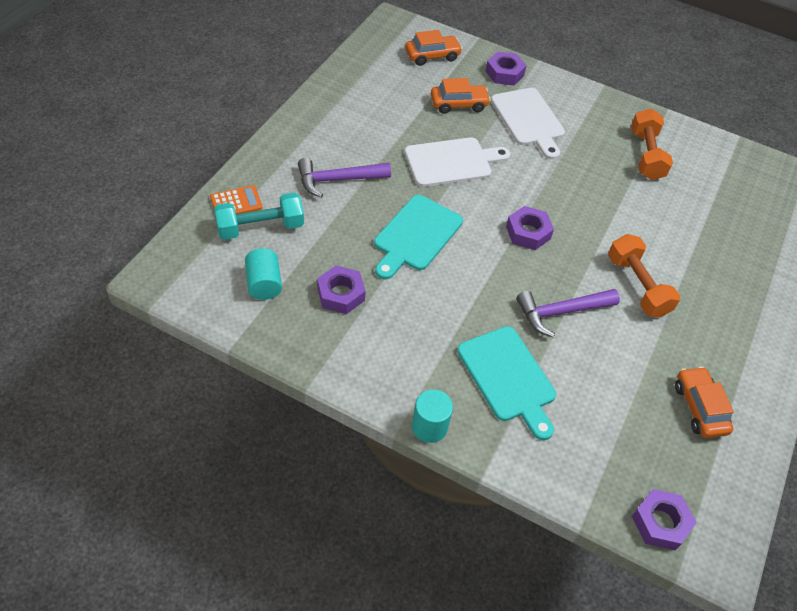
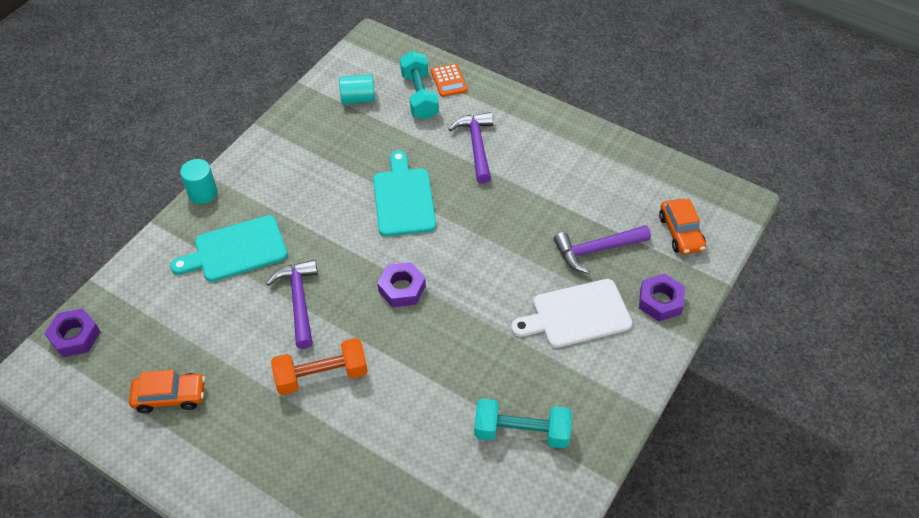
camera: 100 degrees right, 0 degrees up
(341, 294) = (341, 145): purple nut -> none
(416, 235) = (403, 199): turquoise cutting board -> turquoise cutting board turned 45 degrees clockwise
(452, 162) = (503, 235): white cutting board -> none
(458, 104) = (597, 250): orange car -> purple hammer
(646, 155) = (521, 432): orange dumbbell -> turquoise dumbbell

